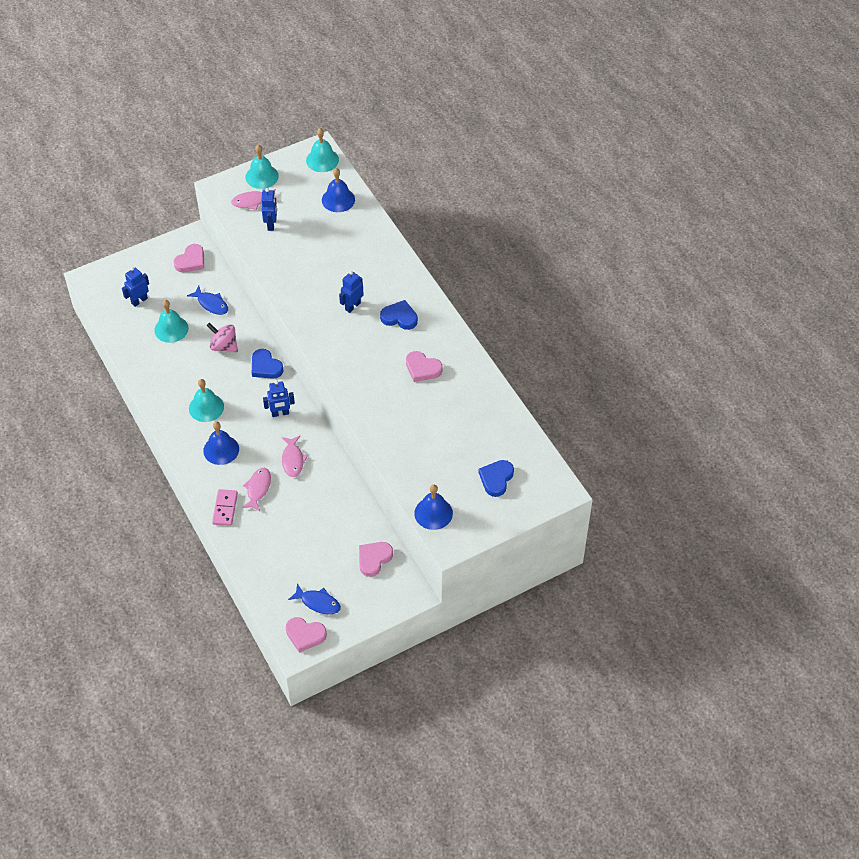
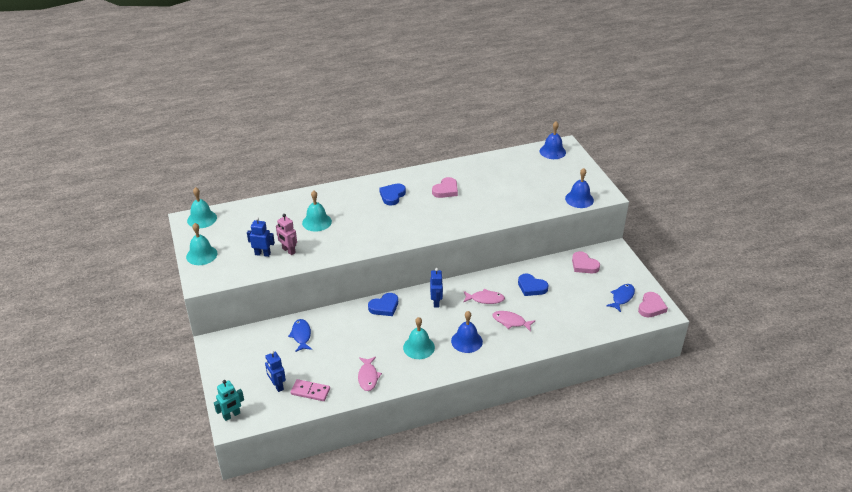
camera: 80 degrees left, 15 degrees down
(99, 276) = (231, 415): none -> turquoise robot
(171, 329) = (321, 365): turquoise bell -> turquoise bell (317, 222)
(191, 261) = (243, 345): pink heart -> none
(211, 304) = (301, 335): blue fish -> blue fish turned 60 degrees counterclockwise
(224, 346) = (353, 331): pink spinning top -> none
(225, 508) = (528, 343): pink domino -> pink domino (310, 391)
(252, 201) = (229, 263): pink fish -> pink fish (368, 377)
(280, 244) = (288, 251): none -> pink robot
(338, 199) = (253, 214): blue bell -> blue bell (552, 151)
(352, 306) = (372, 217): blue robot -> none
(496, 479) = (552, 169): blue heart -> blue heart (531, 287)

